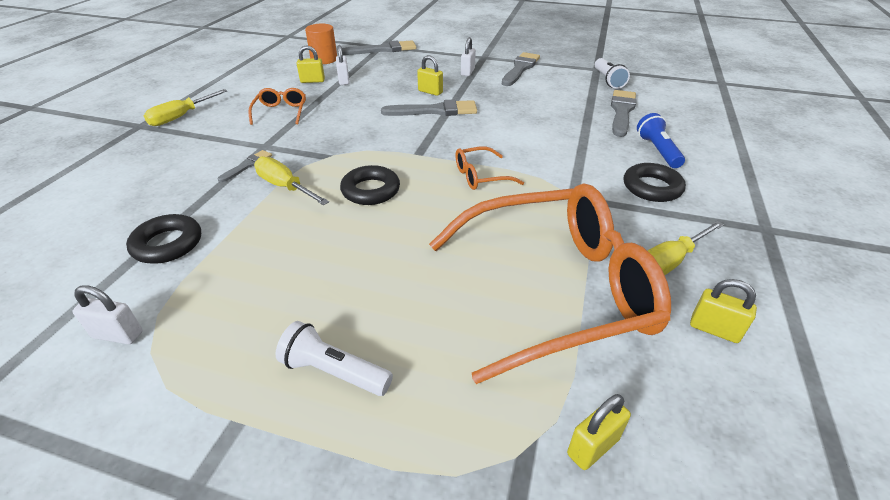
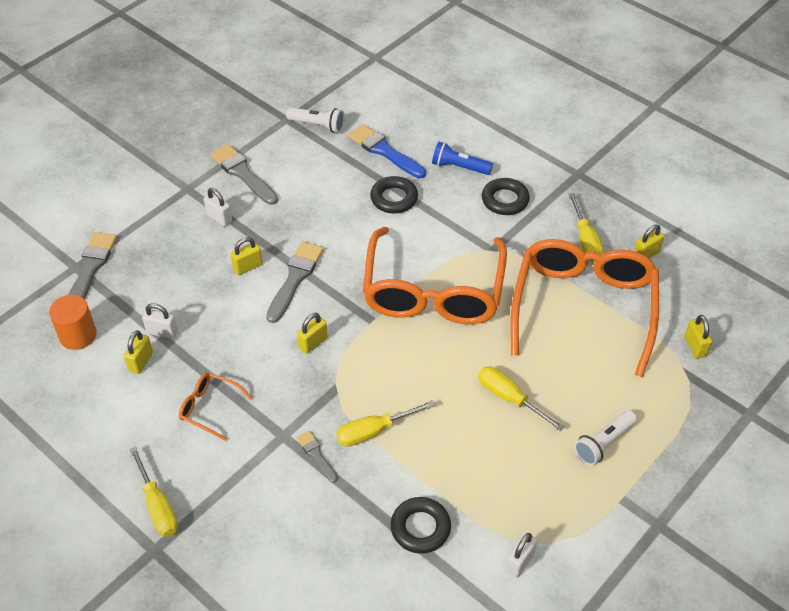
camera: 65 degrees left, 10 degrees up
(369, 262) = (509, 398): none -> yellow screwdriver
(370, 190) = (414, 371): black ring -> black ring (394, 198)
(371, 134) = (313, 343): none -> yellow padlock
(480, 176) = (433, 292): orange glasses -> orange glasses, size x2.44
(621, 111) = (384, 151): grey brush -> blue brush

